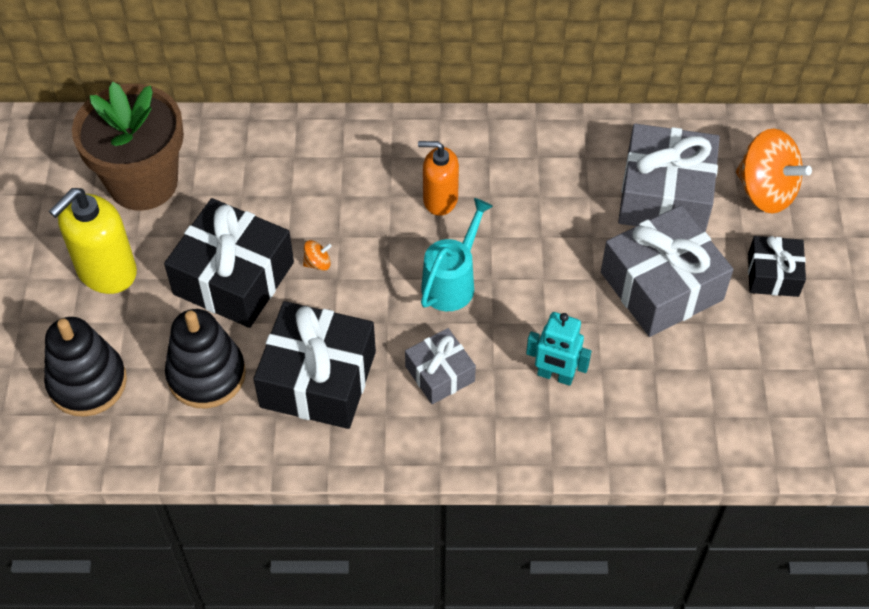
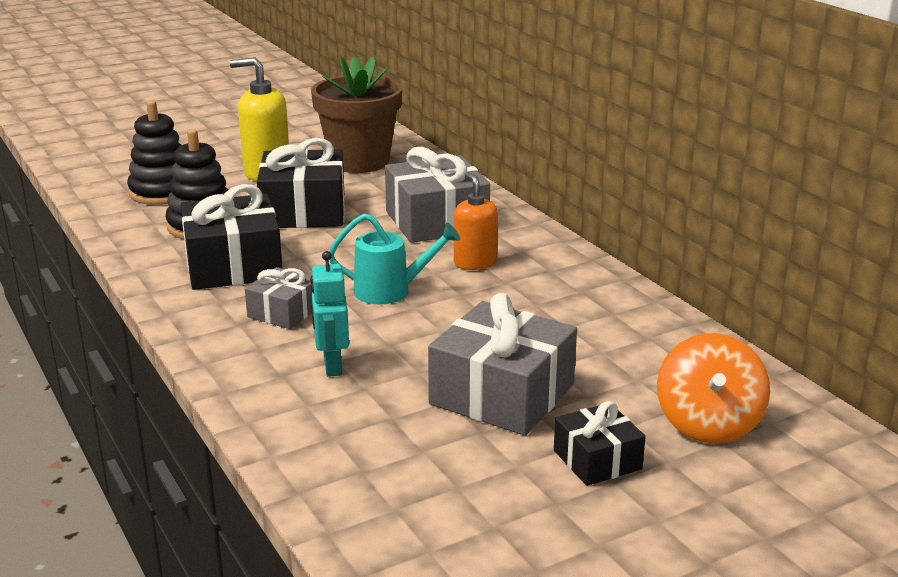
camera: 60 degrees right, 30 degrees down
(318, 263) = (351, 235): orange spinning top -> none
(664, 196) = (620, 366): grey gift -> grey gift (436, 221)

